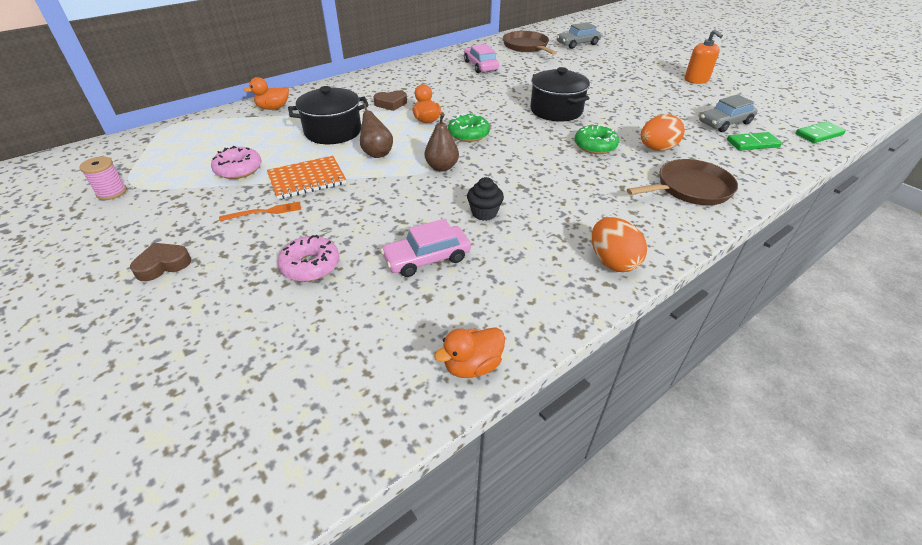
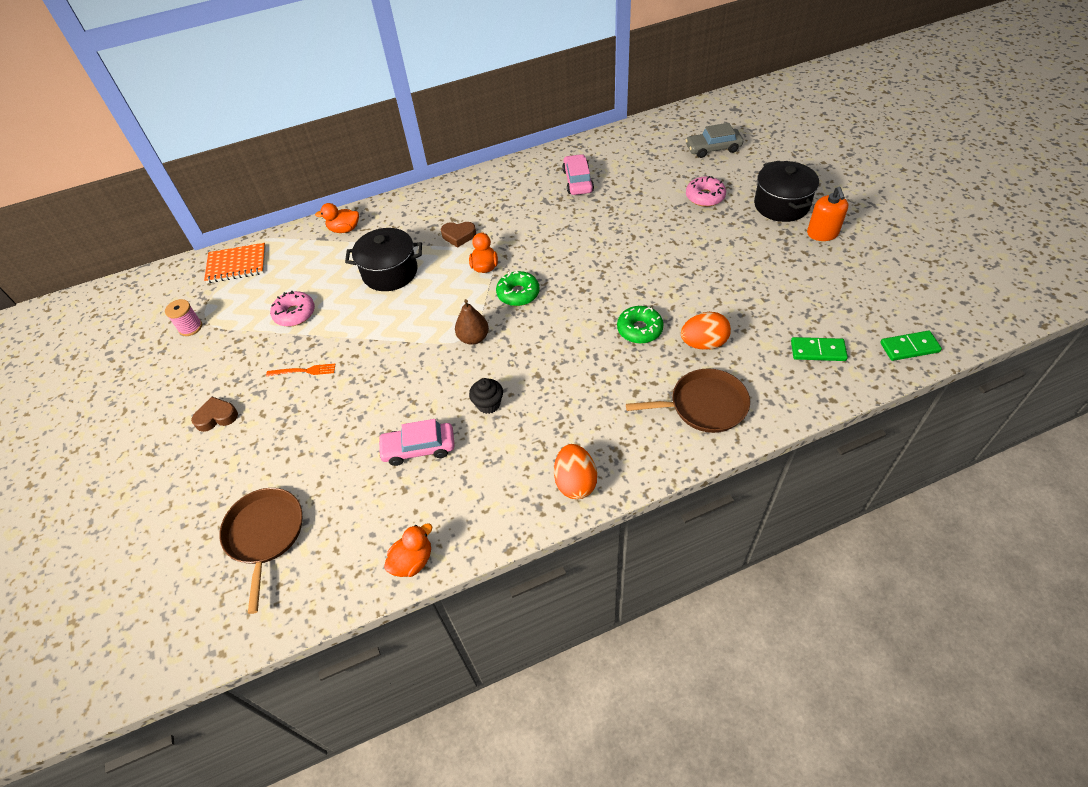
camera: 20 degrees right, 10 degrees up
(307, 179) = (349, 336): orange notebook -> orange notebook (237, 265)
(310, 265) = (324, 438): pink donut -> pink donut (705, 197)
(377, 153) = (420, 309): brown pear -> none
(472, 365) = (413, 561): orange duck -> orange duck turned 150 degrees clockwise
(526, 46) = (648, 149): brown pan -> brown pan (265, 534)
(556, 110) = (626, 268): black pot -> black pot (781, 205)
(724, 123) = (807, 313): grey car -> none

